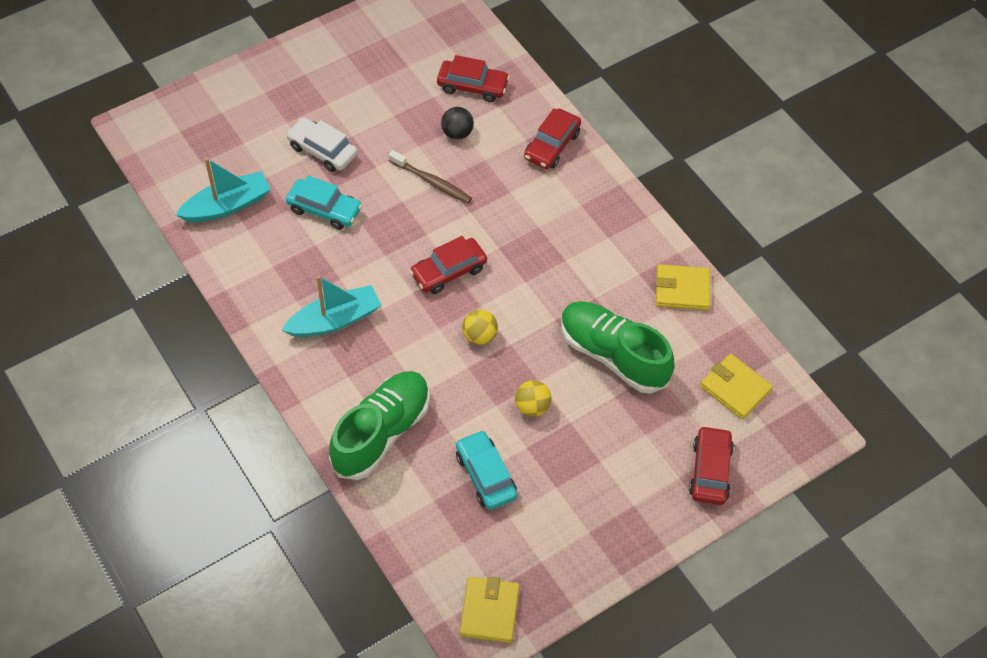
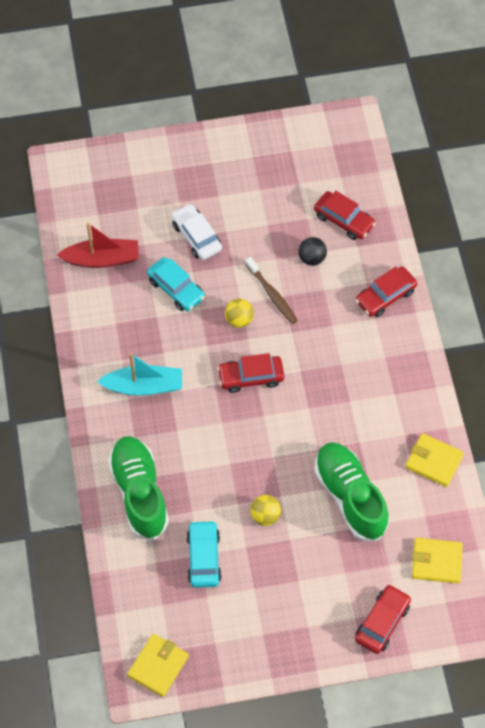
camera: 25 degrees right, 5 degrees up
(227, 206) = (102, 259): turquoise boat -> red boat
(381, 433) = (139, 493): green shoe -> green shoe turned 75 degrees counterclockwise
(479, 336) = (251, 441): yellow ball -> yellow ball (239, 320)
(735, 388) = (436, 562): yellow wallet -> yellow wallet turned 60 degrees counterclockwise

